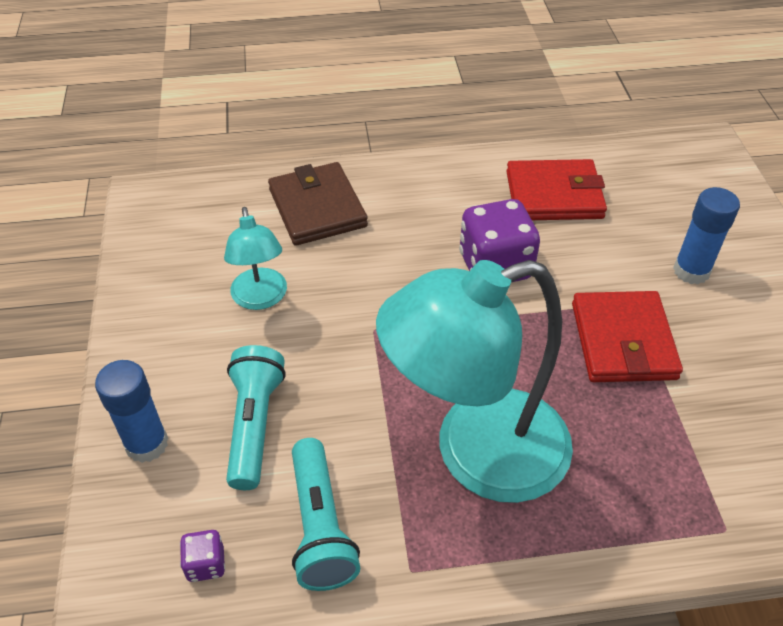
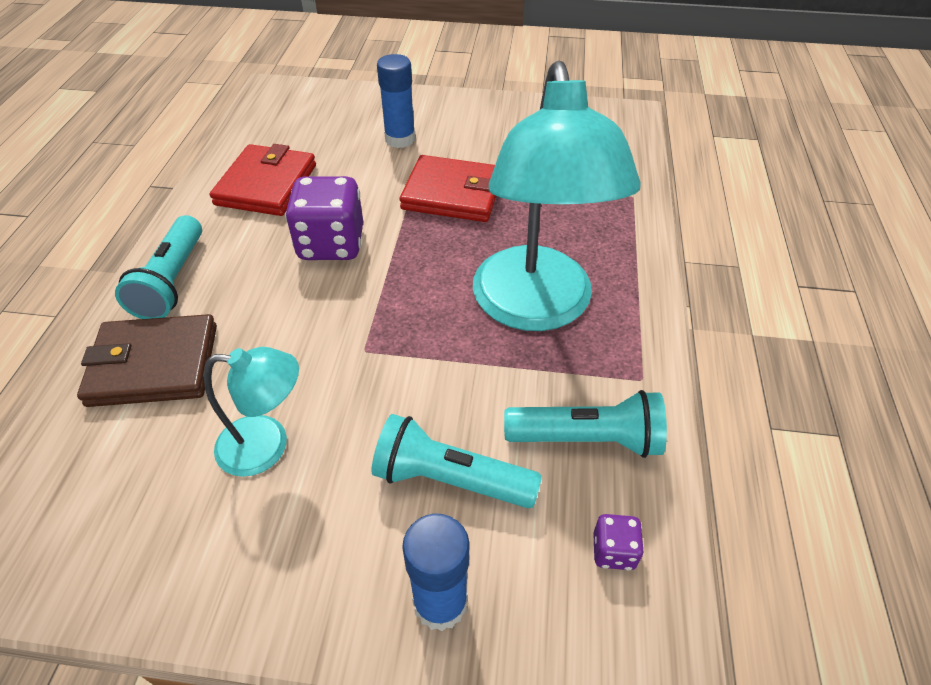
camera: 75 degrees left, 0 degrees up
(405, 184) = (173, 282): none -> turquoise flashlight

